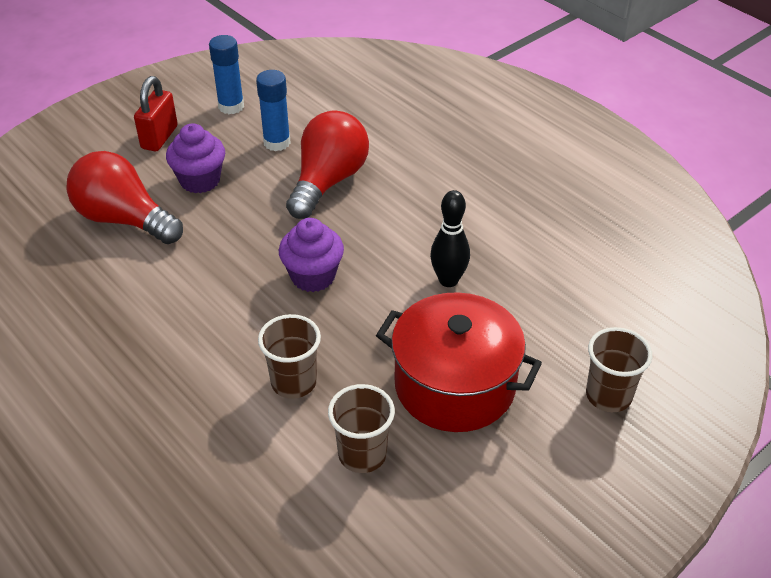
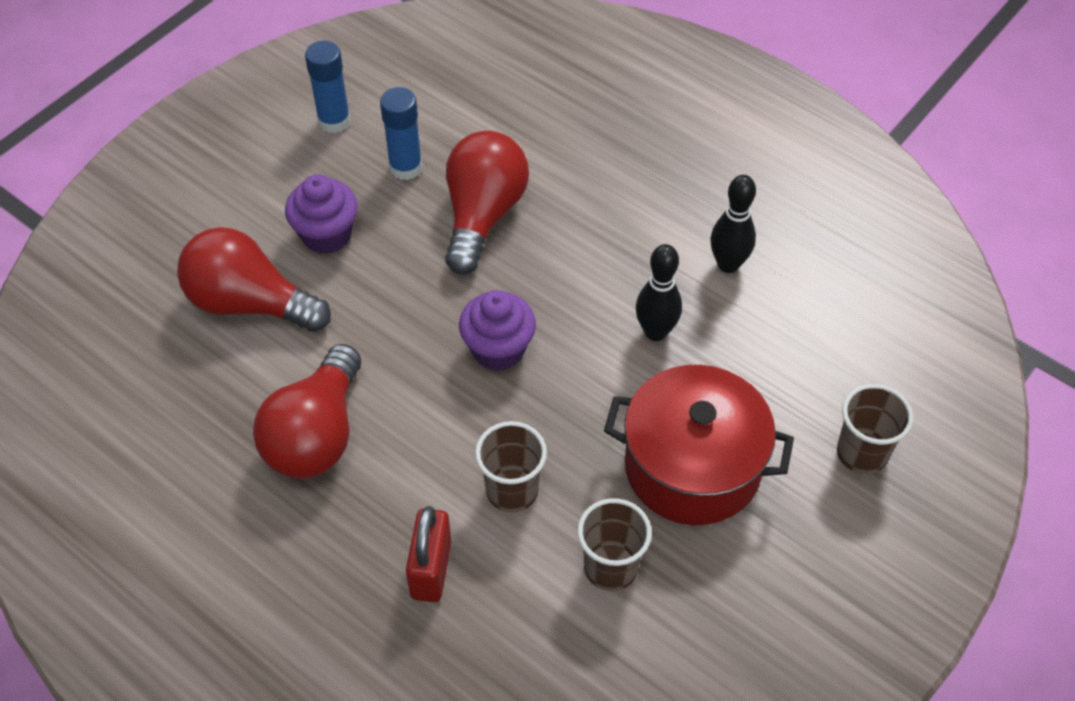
camera: 10 degrees left, 10 degrees up
(145, 318) = (316, 434): none -> red light bulb
(159, 137) = (258, 179): red padlock -> red padlock (431, 569)
(522, 239) = (728, 264): none -> black bowling pin

